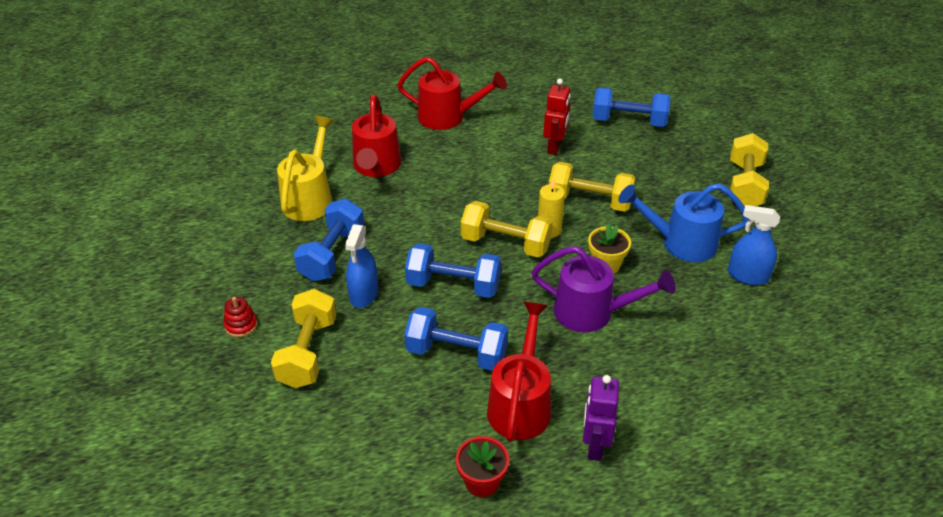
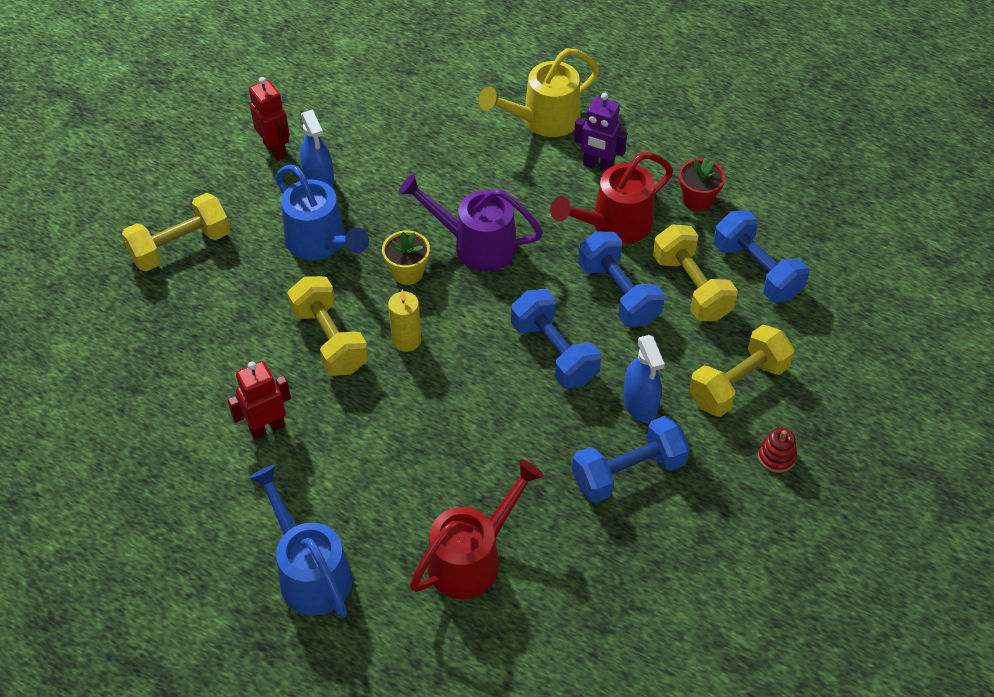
camera: 135 degrees left, 10 degrees up
(310, 198) = (584, 569): yellow watering can -> yellow watering can (543, 120)
(364, 294) = (640, 404): blue spray bottle -> blue spray bottle turned 105 degrees clockwise
(448, 117) = (310, 571): red watering can -> blue watering can
(505, 243) = (461, 357): yellow dumbbell -> yellow dumbbell (691, 287)
(592, 313) = (475, 244): purple watering can -> purple watering can turned 45 degrees counterclockwise
(594, 446) = (598, 166): purple robot -> purple robot turned 60 degrees clockwise
(628, 121) = (148, 398): blue dumbbell -> blue dumbbell (756, 271)
(807, 274) = (275, 149): none -> red robot

